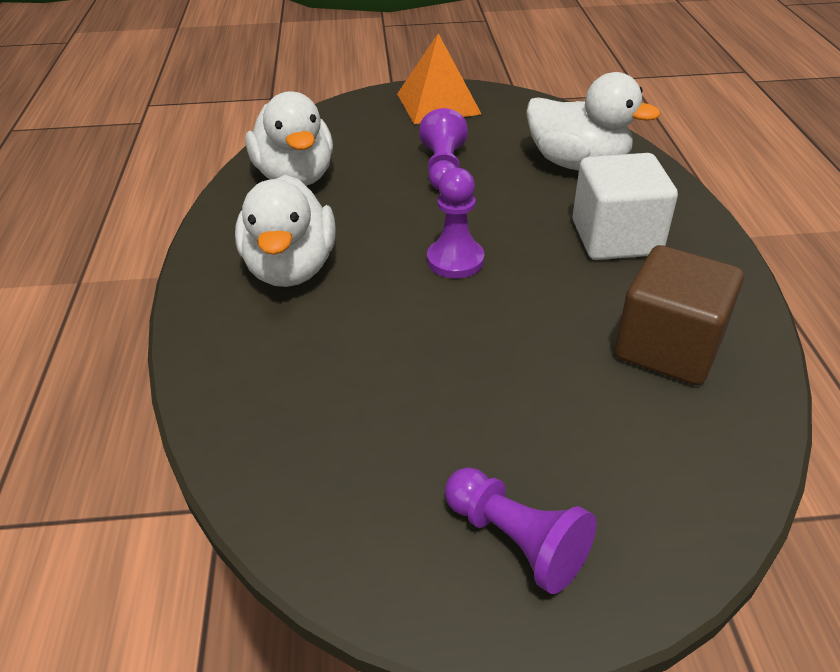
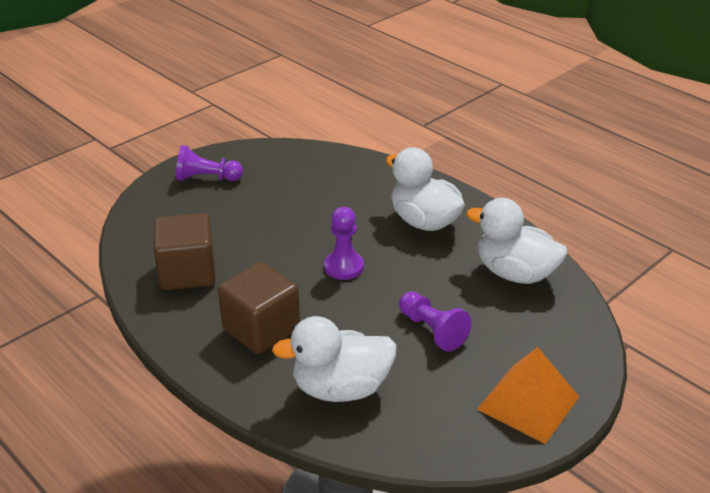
camera: 140 degrees right, 5 degrees down
(615, 238) = (261, 329): white cube -> brown cube

